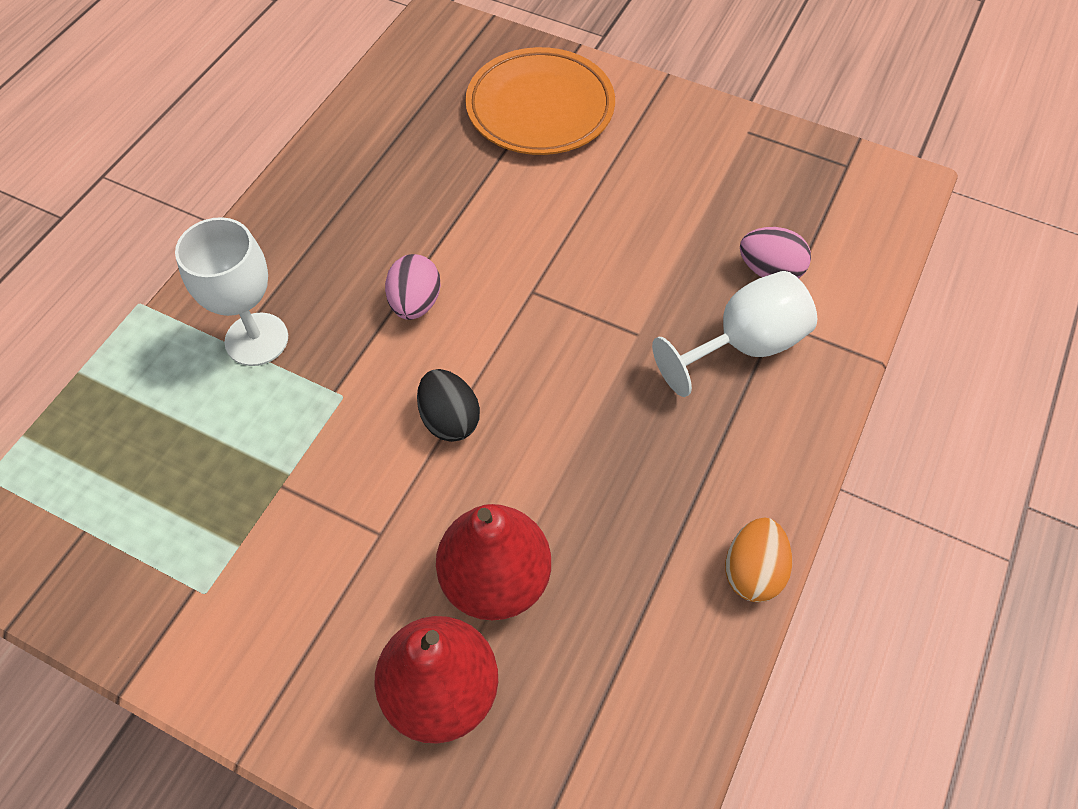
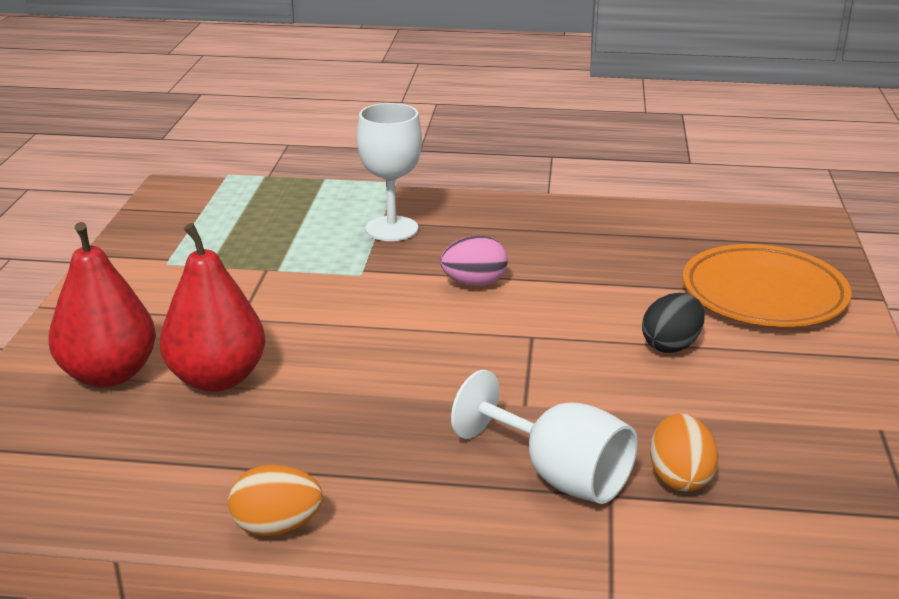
camera: 70 degrees right, 30 degrees down
(449, 419) = (364, 324): black egg -> black egg (671, 345)
(769, 271) = (679, 478): pink egg -> orange egg

